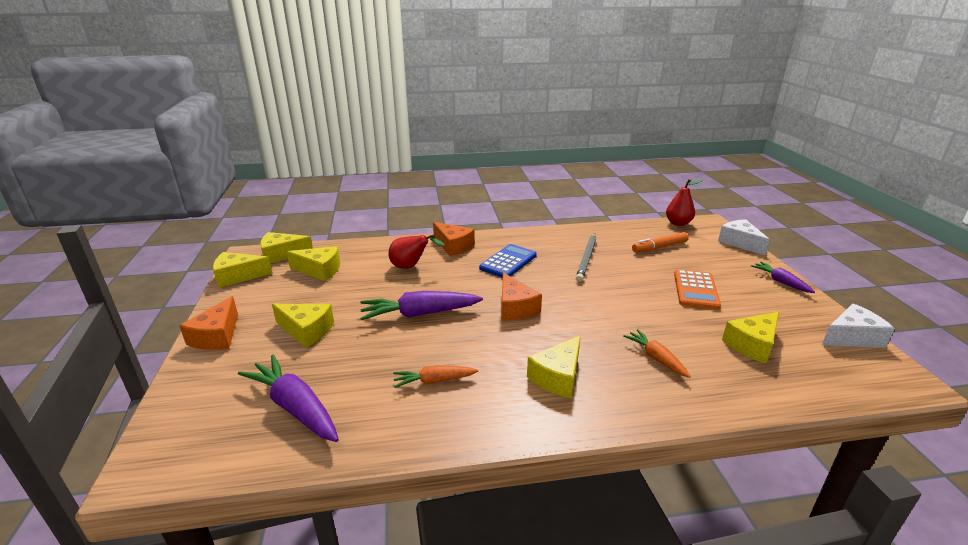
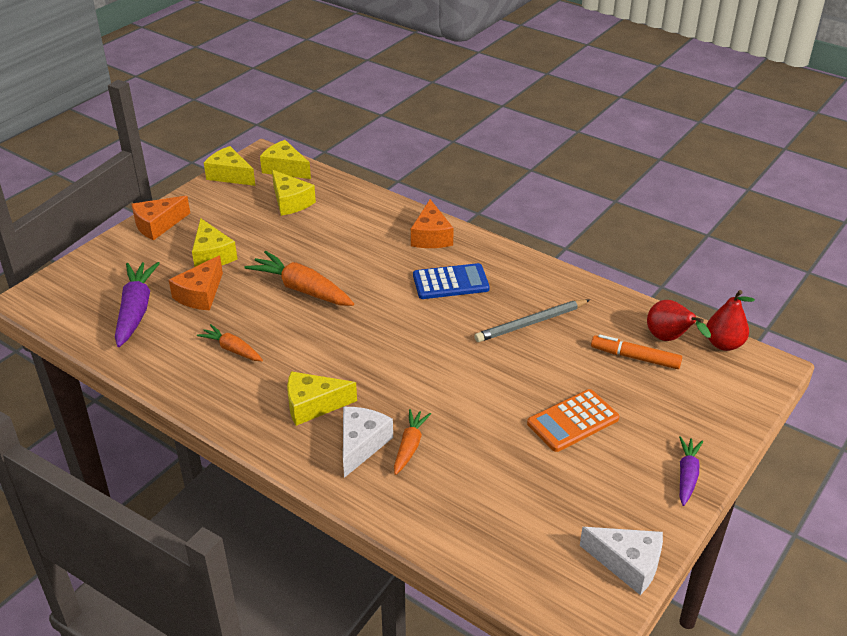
camera: 45 degrees right, 10 degrees up
(411, 267) = (362, 239): red pear -> red pear (669, 339)
(419, 314) = (302, 289): purple carrot -> orange carrot
(515, 307) = (380, 330): orange cheese -> orange cheese (200, 294)
(740, 243) = (746, 410): white cheese -> white cheese (361, 444)
(752, 345) = (514, 497): yellow cheese -> none

